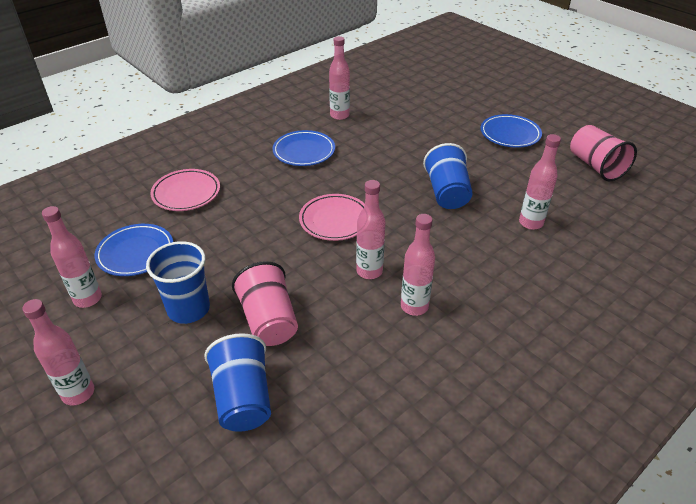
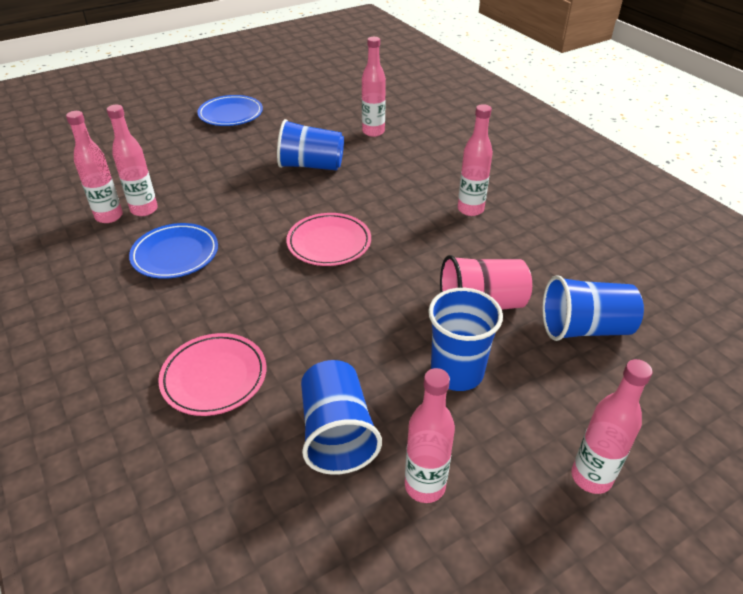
camera: 80 degrees left, 0 degrees up
(135, 253) = (337, 433): blue plate -> blue cup
(369, 271) = (418, 229): pink bottle -> pink bottle (144, 210)
(596, 166) = (306, 87): pink cup -> none

